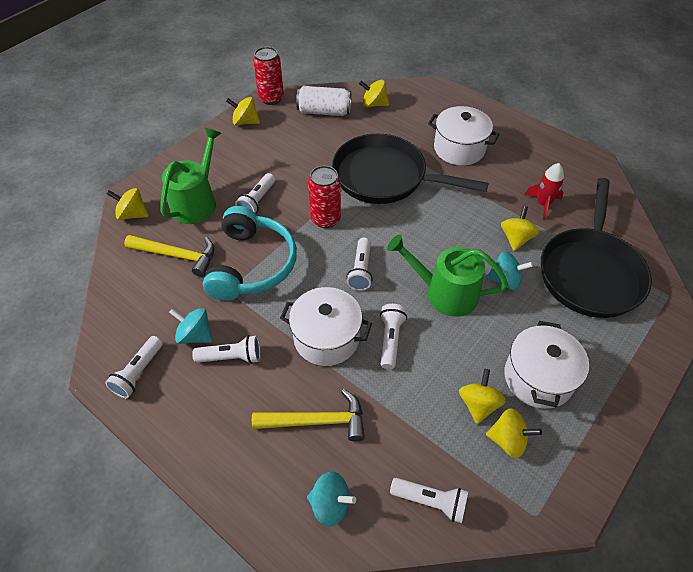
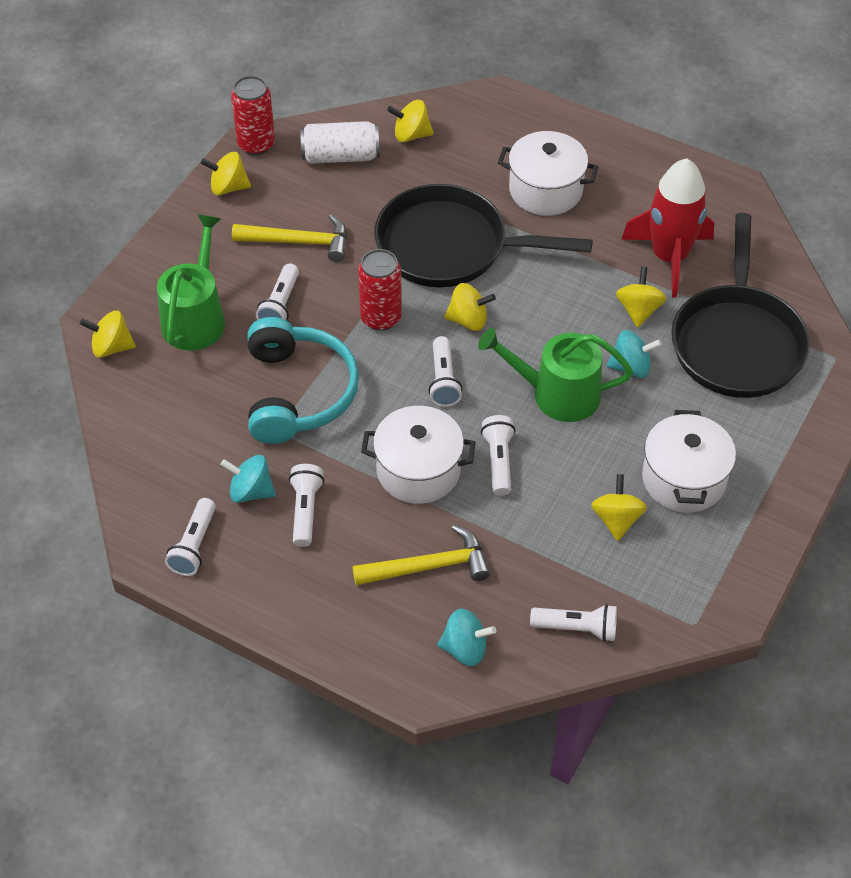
camera: 10 degrees left, 0 degrees up
(177, 255) = (194, 395): yellow hammer -> yellow hammer (299, 242)
(231, 357) = (305, 510): white flashlight -> white flashlight turned 75 degrees counterclockwise
(508, 440) = (656, 552): yellow spinning top -> yellow spinning top (468, 320)
(543, 204) = (669, 257): red rocket -> red rocket, size x1.83

